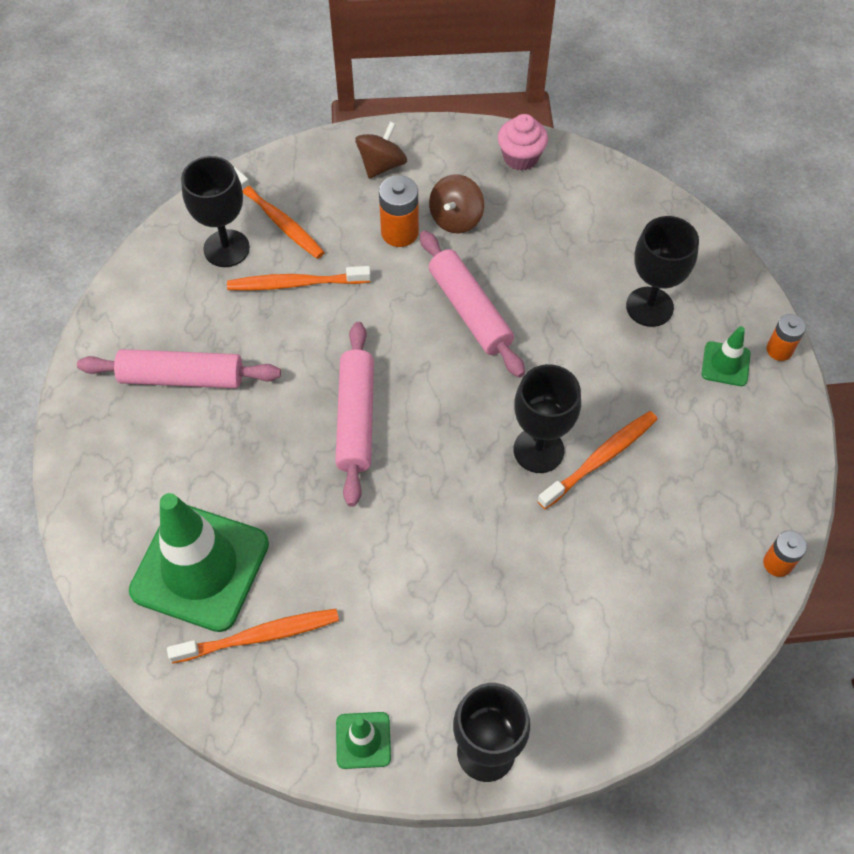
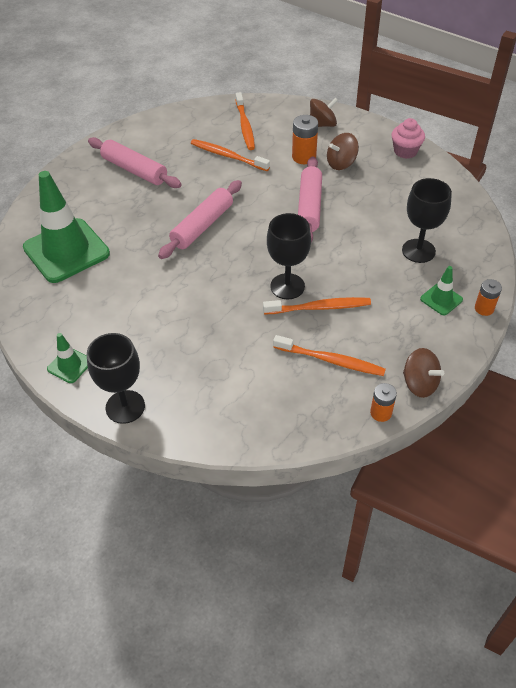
camera: 35 degrees right, 10 degrees down
(226, 248) = (207, 127): black goblet -> none
(260, 636) = (65, 293): orange toothbrush -> orange toothbrush (331, 360)
(788, 497) = (419, 384): none -> brown spinning top

